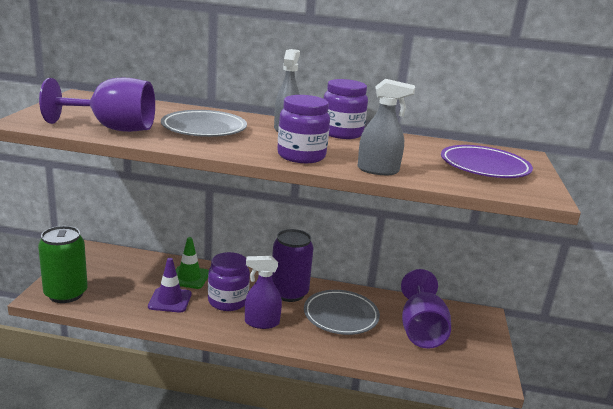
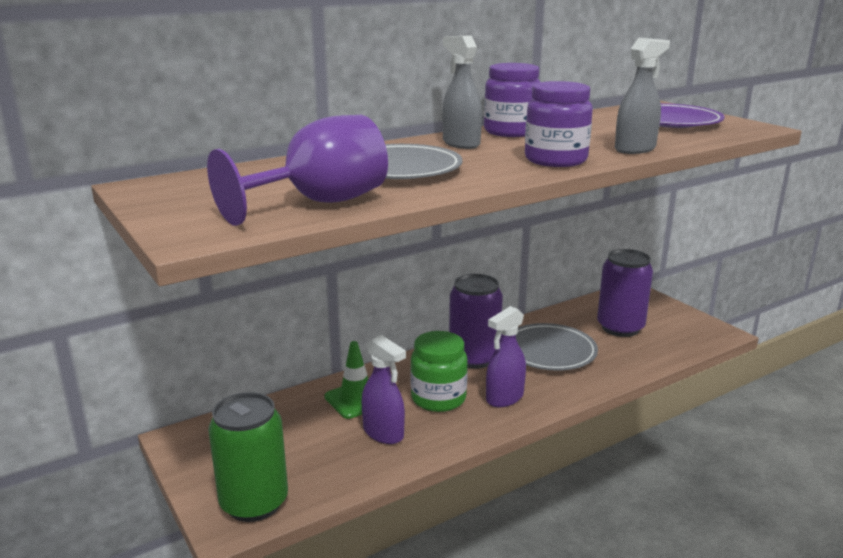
camera: 40 degrees left, 0 degrees up
(170, 300) = (383, 433): purple traffic cone -> purple spray bottle
(228, 301) = (438, 398): purple jar -> green jar
(421, 330) = (620, 328): purple goblet -> purple can

